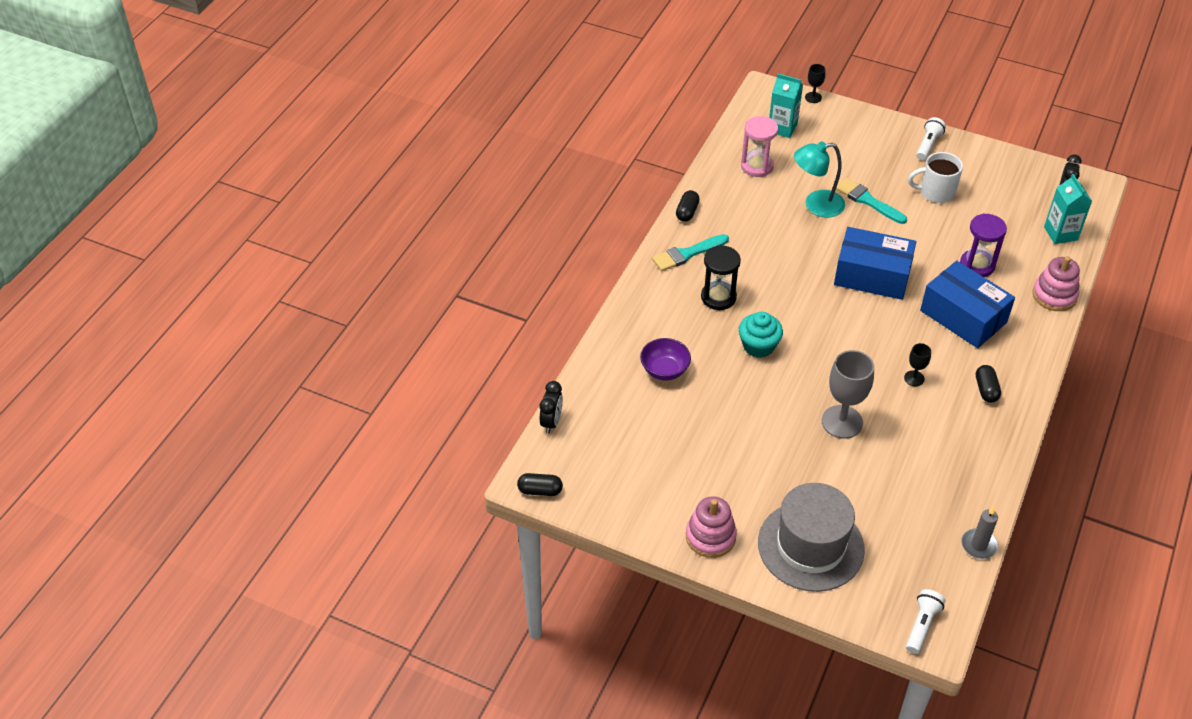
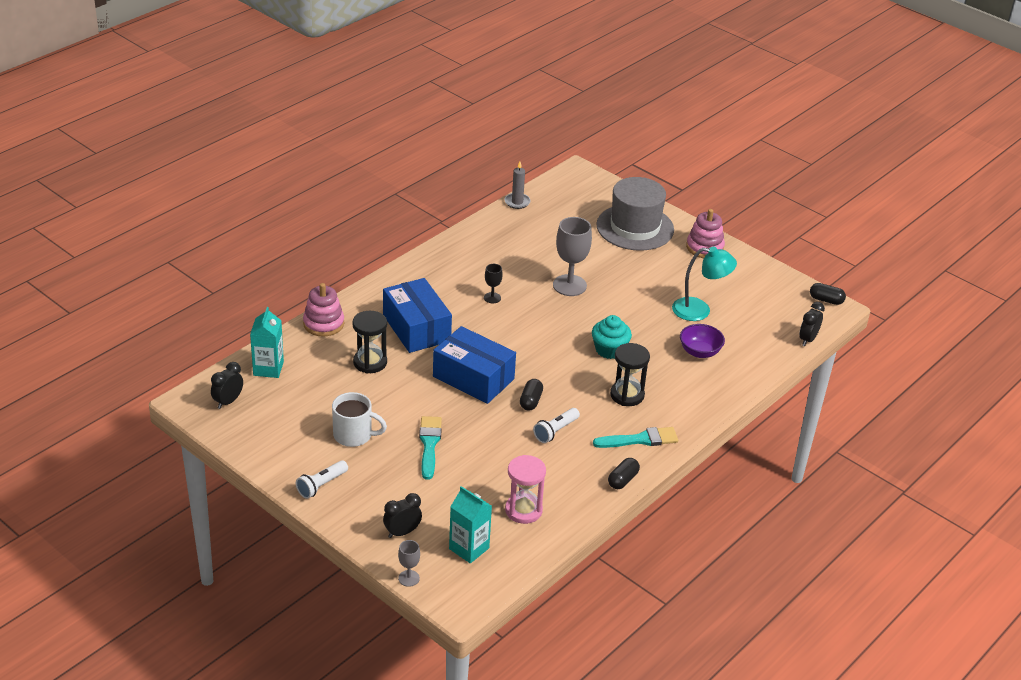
camera: 165 degrees left, 10 degrees down
(813, 97) = (409, 578): black goblet -> grey goblet
(816, 205) = (485, 453): turquoise lamp -> turquoise lamp (699, 310)
(840, 126) = (402, 532): none -> black clock
(867, 200) = (429, 444): turquoise brush -> turquoise brush turned 150 degrees counterclockwise
(922, 625) = (583, 178): white flashlight -> white flashlight (555, 431)
(977, 265) = (370, 362): purple hourglass -> black hourglass
(986, 390) = (440, 277): black capsule -> black capsule (530, 401)

